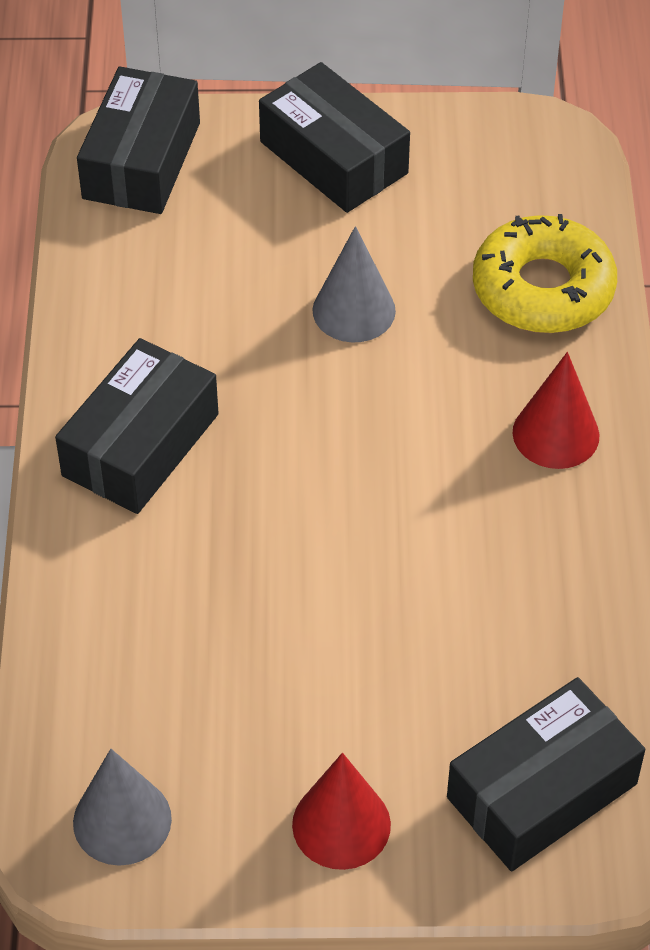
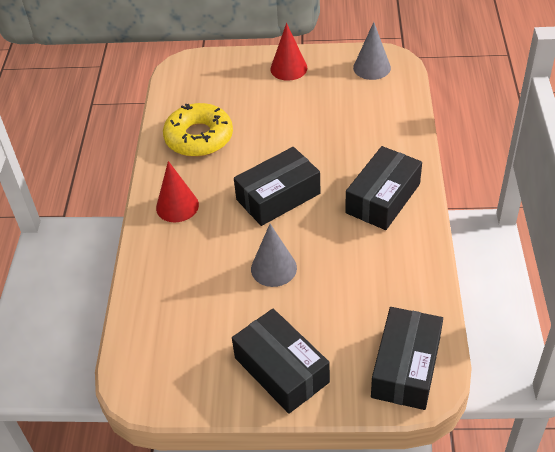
camera: 175 degrees left, 5 degrees down
(542, 791) = (211, 79): black box -> black box (278, 196)
(543, 288) = (167, 282): yellow donut -> yellow donut (199, 137)

